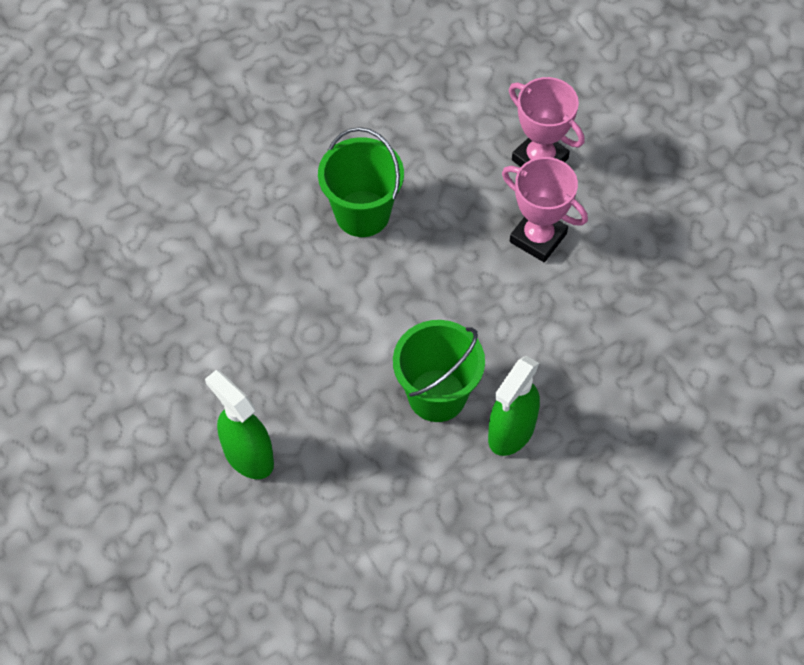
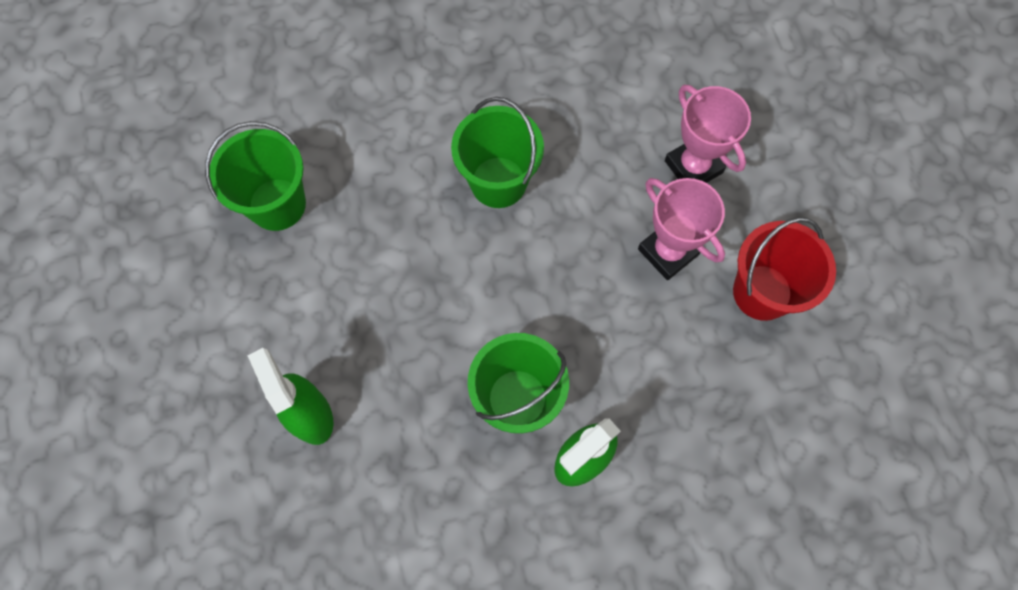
camera: 15 degrees right, 10 degrees up
(156, 281) = (277, 204): none -> green bucket
(633, 252) = (762, 292): none -> red bucket

